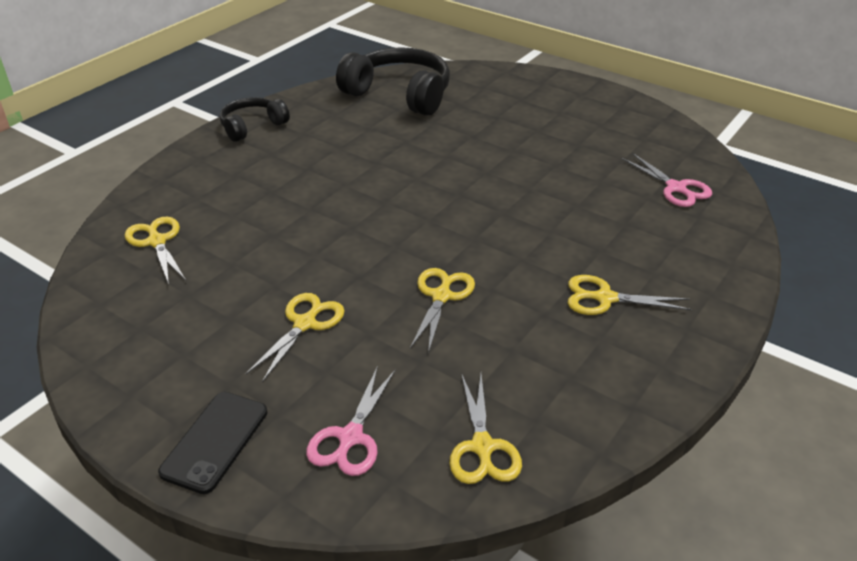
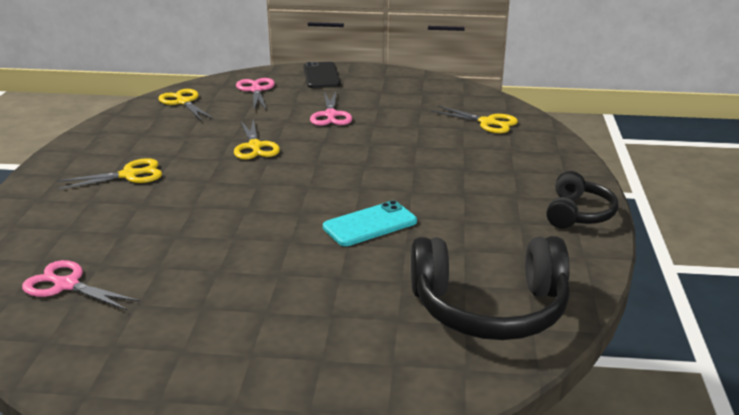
camera: 150 degrees right, 10 degrees down
(305, 323) = (331, 115): yellow scissors -> pink scissors
(413, 166) = (370, 224): none -> turquoise phone

